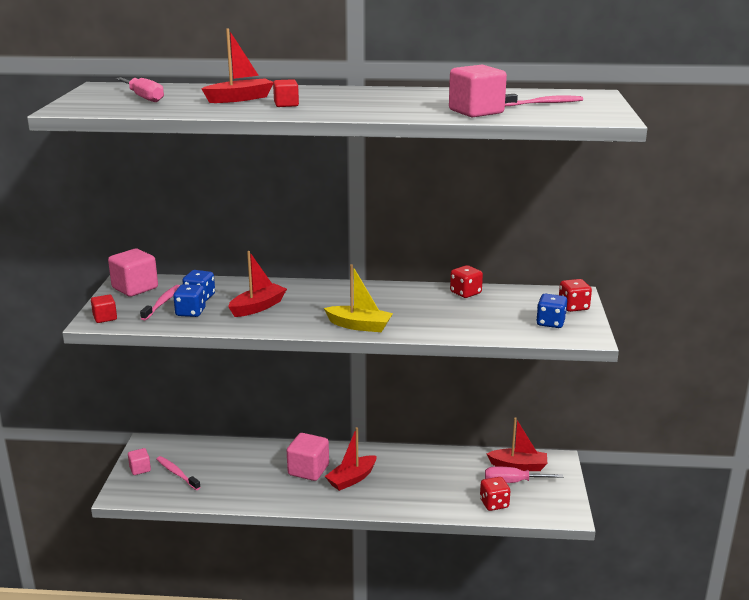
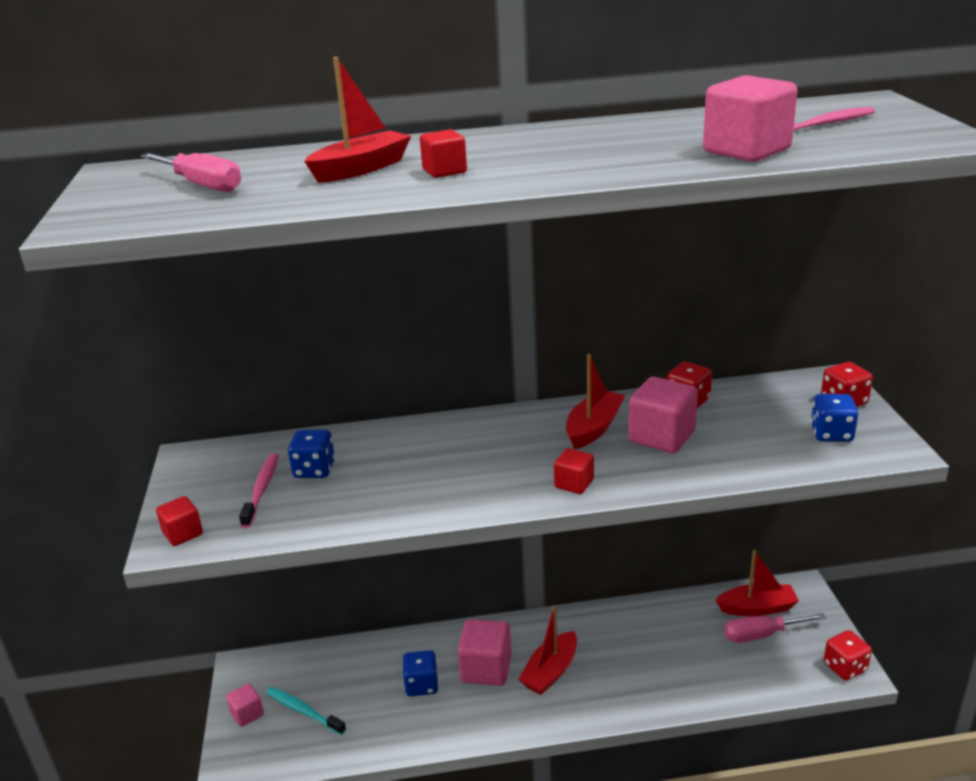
camera: 10 degrees left, 5 degrees up
(135, 288) = (208, 468): pink cube -> pink cube (662, 437)
(177, 473) = (303, 711): pink toothbrush -> turquoise toothbrush
(190, 312) = (312, 500): blue dice -> blue dice (422, 685)
(258, 307) = (409, 474): red boat -> red boat (594, 428)
(359, 326) = (574, 484): yellow boat -> red cube
(494, 503) = (753, 675): red dice -> red dice (845, 667)

